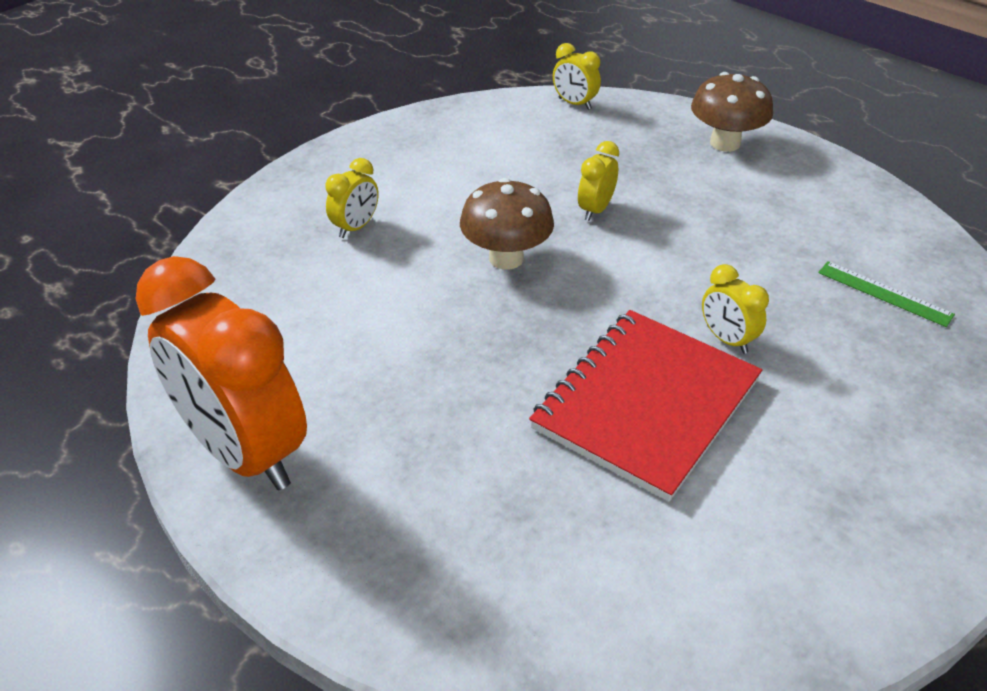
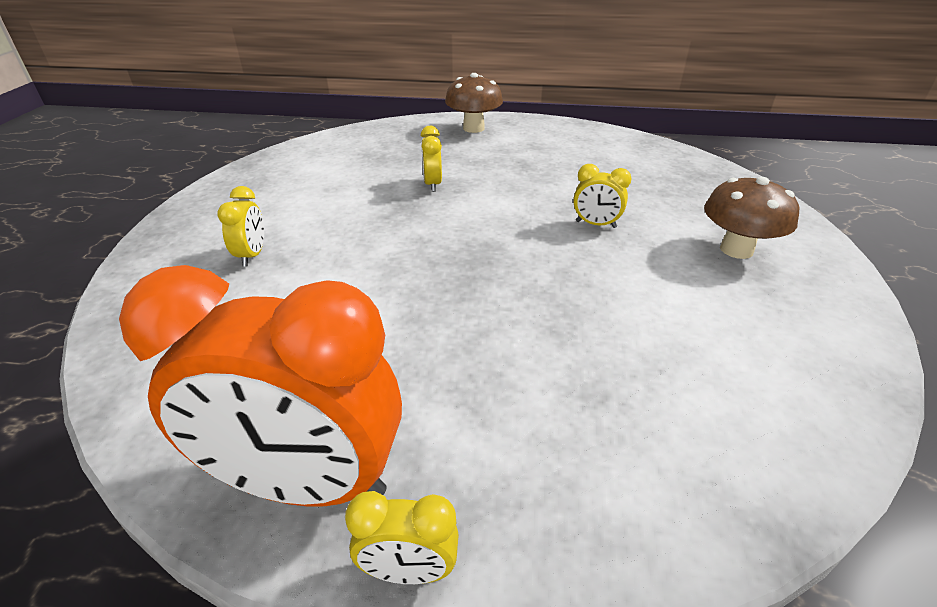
camera: 35 degrees left, 5 degrees down
(506, 258) = (400, 232): brown mushroom -> brown mushroom (736, 250)
(574, 104) = (354, 134): yellow clock -> yellow clock (408, 570)
(646, 404) = (594, 281): red notebook -> none
(884, 293) = (645, 171): green ruler -> none

